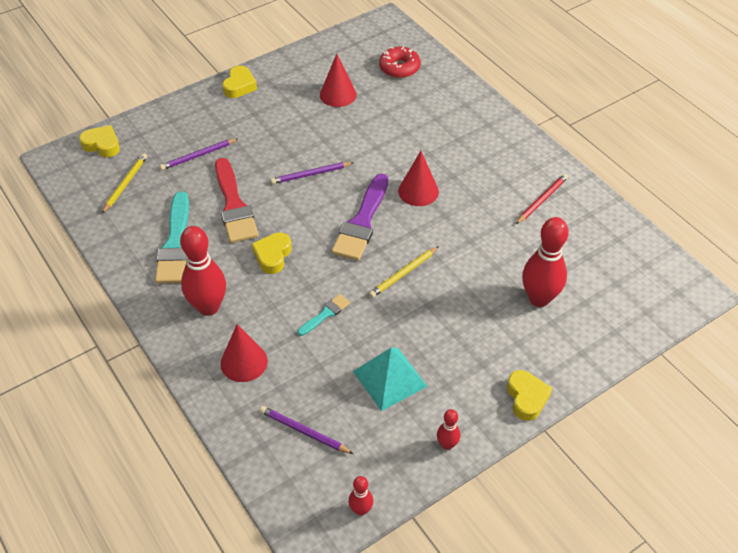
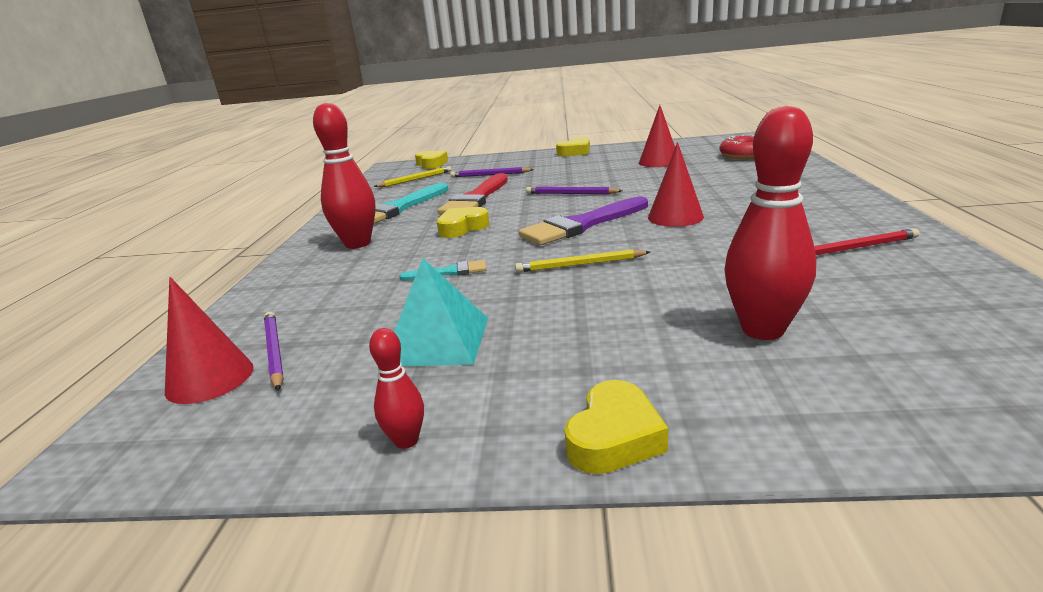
camera: 40 degrees right, 25 degrees down
(244, 362) = (321, 282): red cone -> red cone (210, 379)
(361, 510) = (185, 461): red bowling pin -> none

